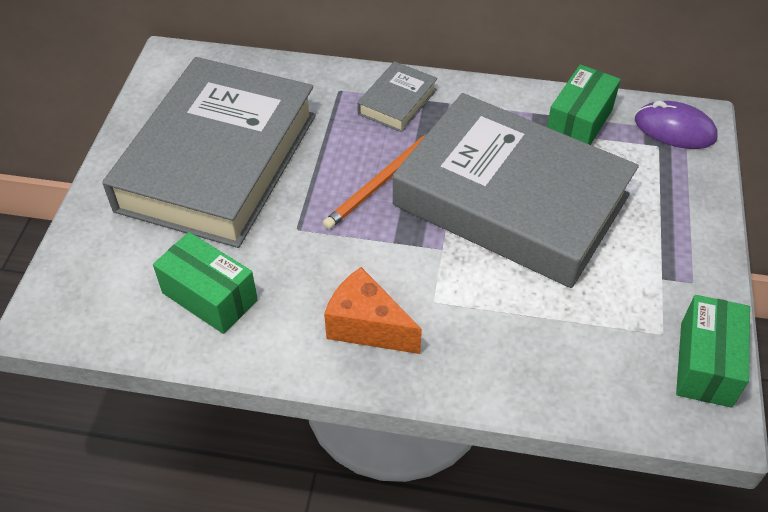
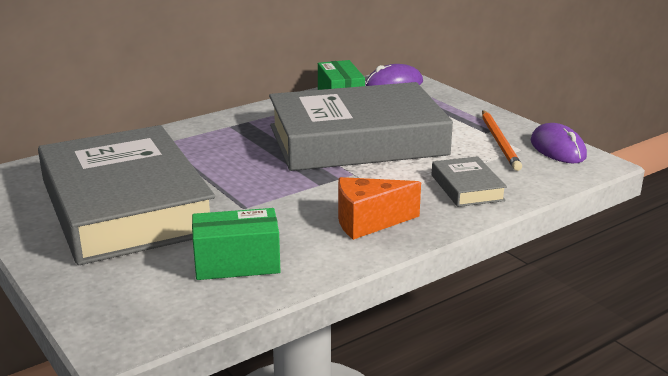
camera: 45 degrees left, 25 degrees down
(382, 181) = (264, 166): orange pencil -> orange pencil (499, 142)
(397, 102) = (213, 133): grey book -> grey book (467, 188)
(705, 364) = (557, 149): green box -> purple mouse

